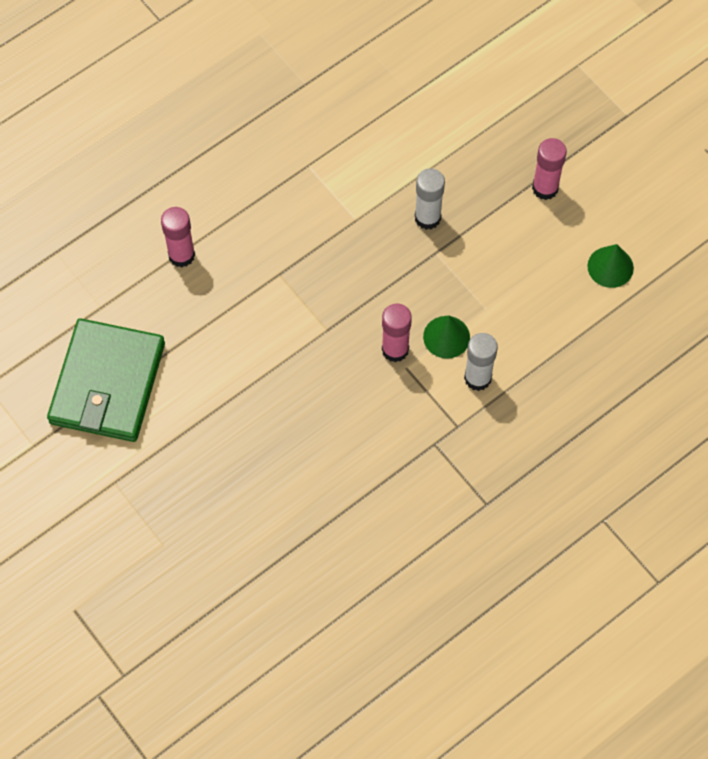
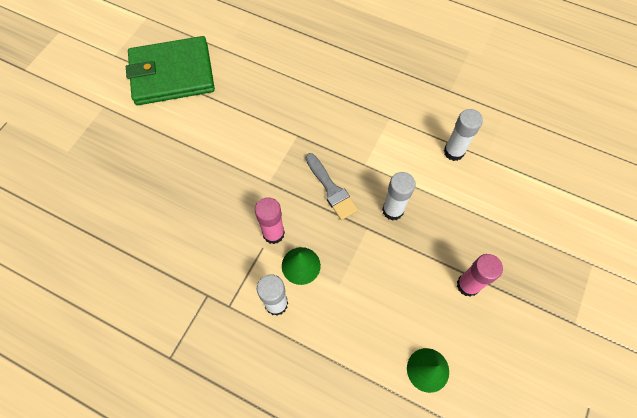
camera: 65 degrees right, 0 degrees up
(181, 255) = (282, 75): pink glue stick -> none
(370, 268) = (331, 189): none -> grey brush
(388, 122) = (453, 152): none -> white glue stick

